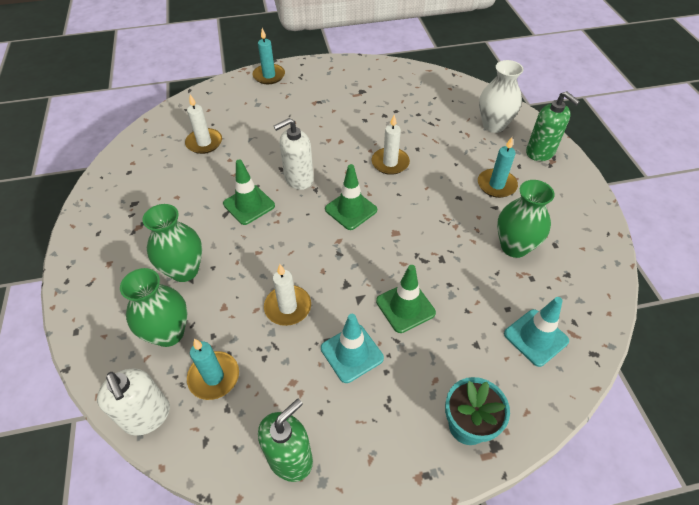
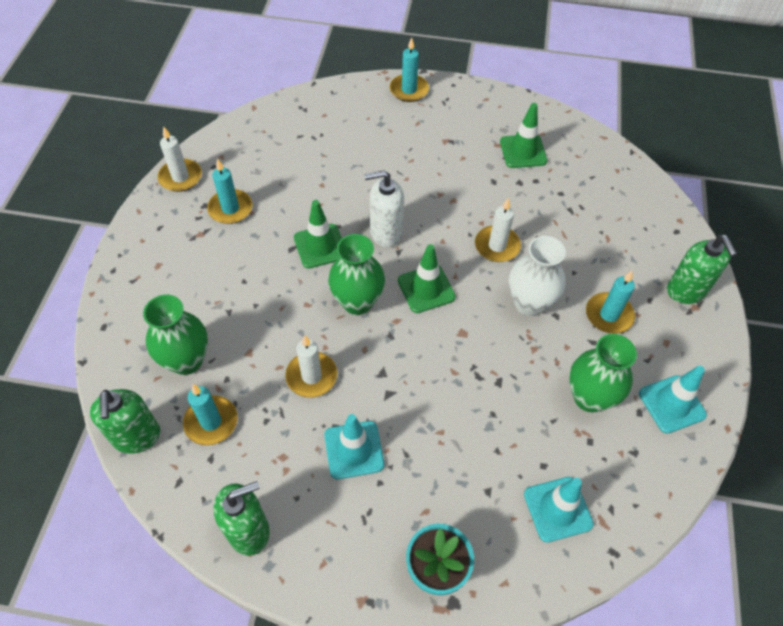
camera: 20 degrees right, 5 degrees up
(147, 416) = (137, 437): white soap dispenser -> green soap dispenser
(157, 199) = (230, 208): none -> turquoise candle
(184, 270) = (226, 299): green vase -> green vase (357, 302)
(204, 143) = (303, 155): white candle -> white candle (180, 177)
(405, 307) = (432, 421): green traffic cone -> green traffic cone (523, 151)
(493, 125) = (646, 237): white vase -> white vase (529, 303)
(574, 231) = (671, 404): none -> turquoise traffic cone

